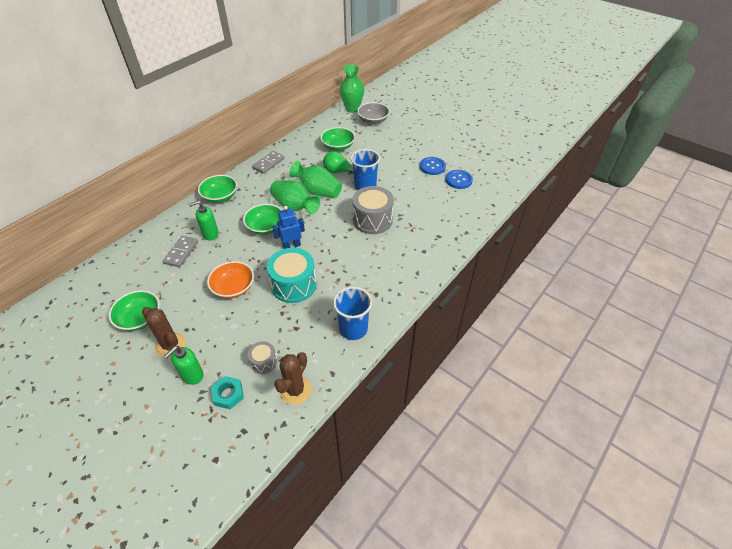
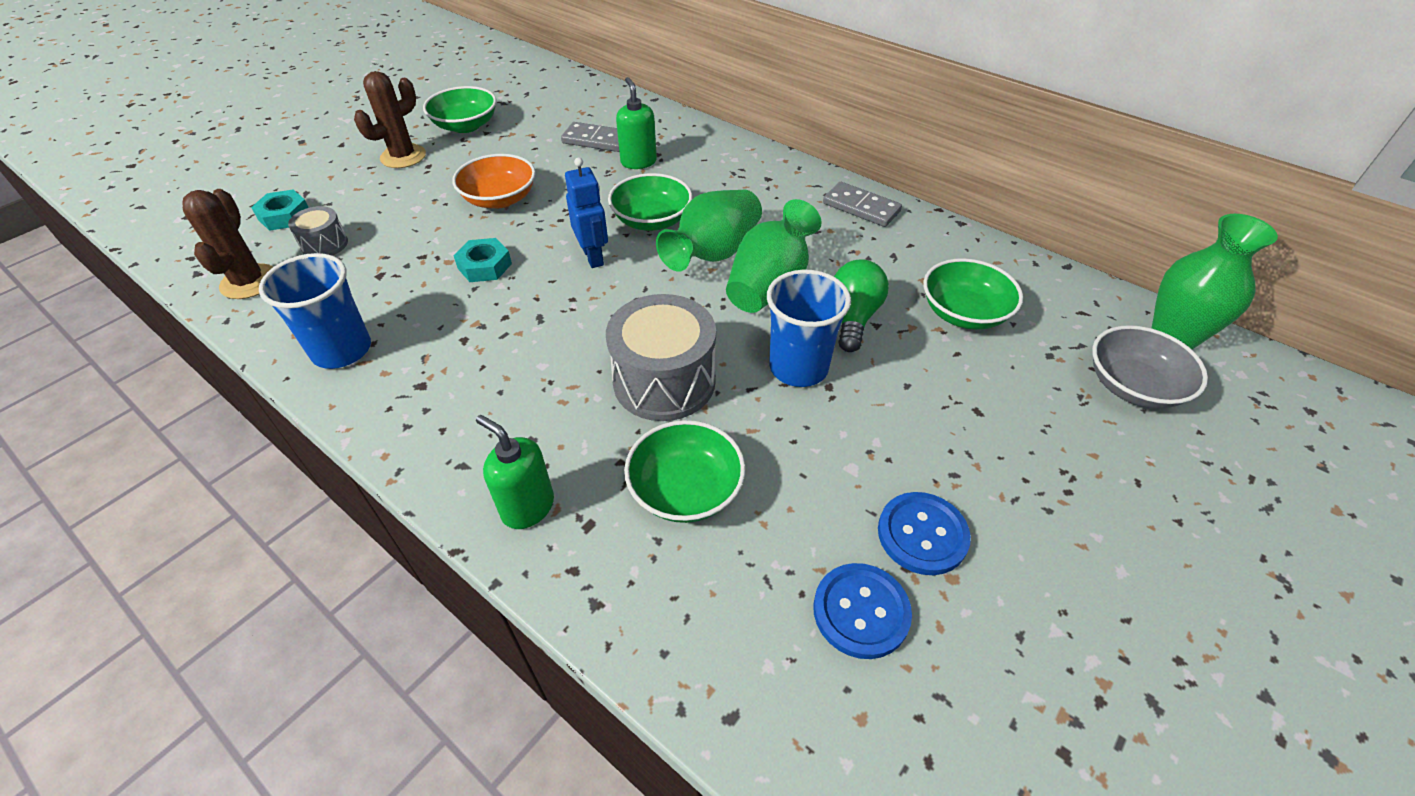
camera: 90 degrees right, 0 degrees up
(192, 375) = (338, 181): green soap dispenser -> green soap dispenser (527, 507)
(220, 196) = (743, 160): green bowl -> green bowl (685, 489)
(294, 285) = (484, 266): turquoise drum -> turquoise nut
(295, 390) = (249, 282): brown cactus -> brown cactus turned 60 degrees clockwise

